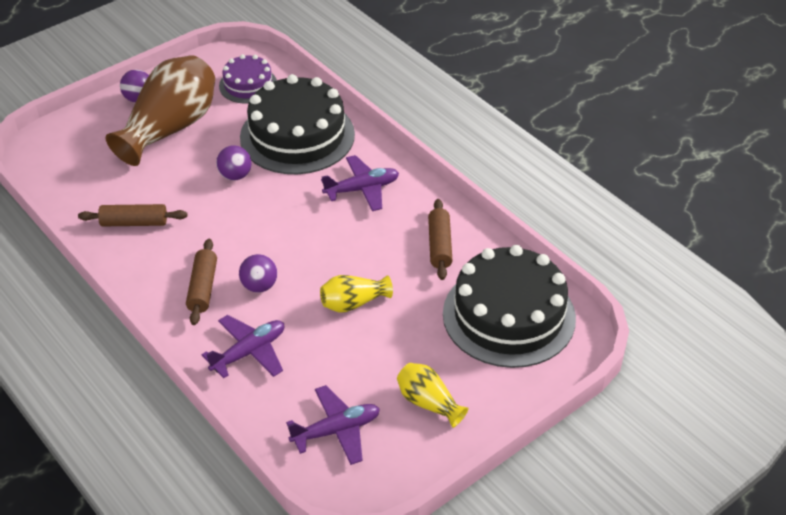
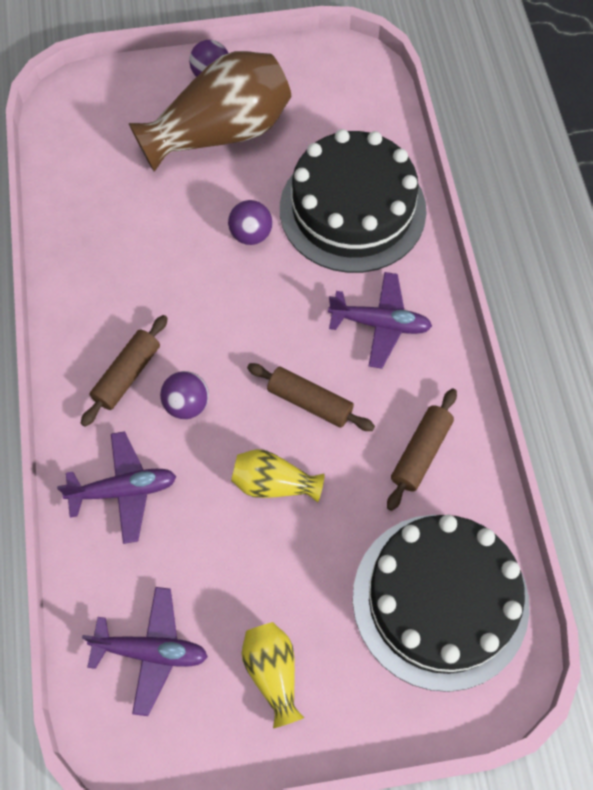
camera: 30 degrees right, 20 degrees up
(134, 223) = (108, 248): brown rolling pin -> brown rolling pin (309, 402)
(248, 85) = (340, 109): purple cake -> none

